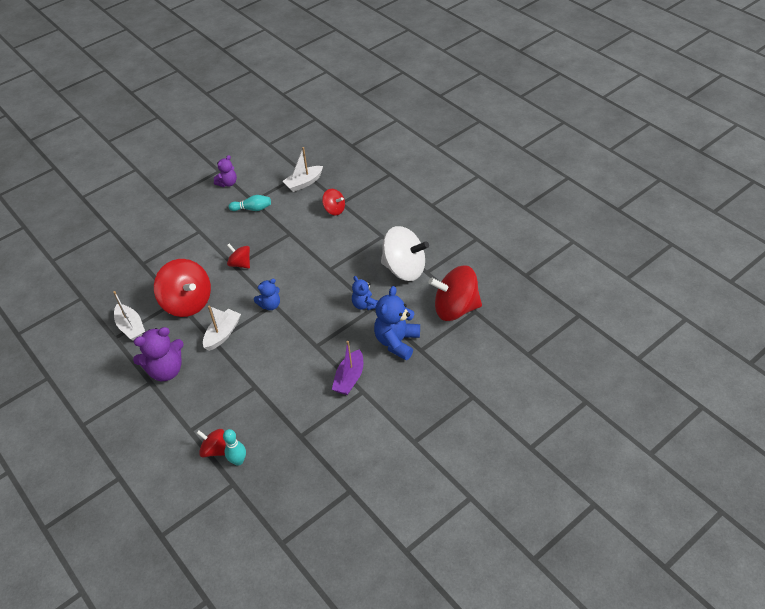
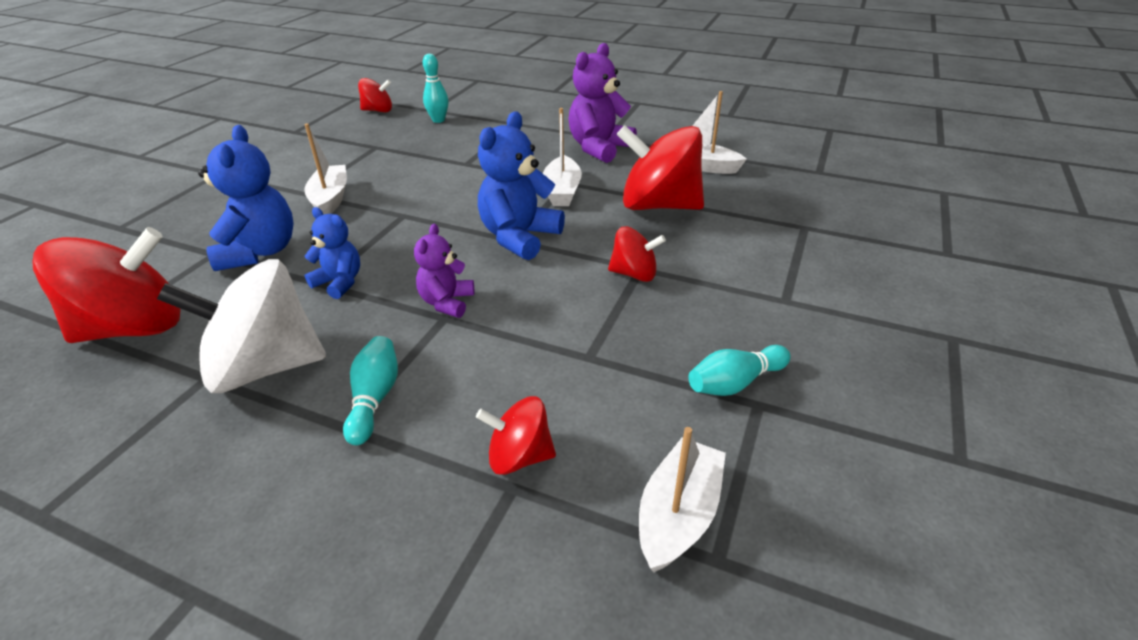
camera: 150 degrees right, 10 degrees down
(214, 450) = (472, 120): red spinning top -> red spinning top (378, 111)
(227, 183) = (882, 429): purple teddy bear -> purple teddy bear (447, 302)
(270, 305) = (519, 237): blue teddy bear -> blue teddy bear, size x1.68
(349, 378) = (330, 199): purple boat -> white boat
(369, 242) = (374, 398): none -> turquoise bowling pin

